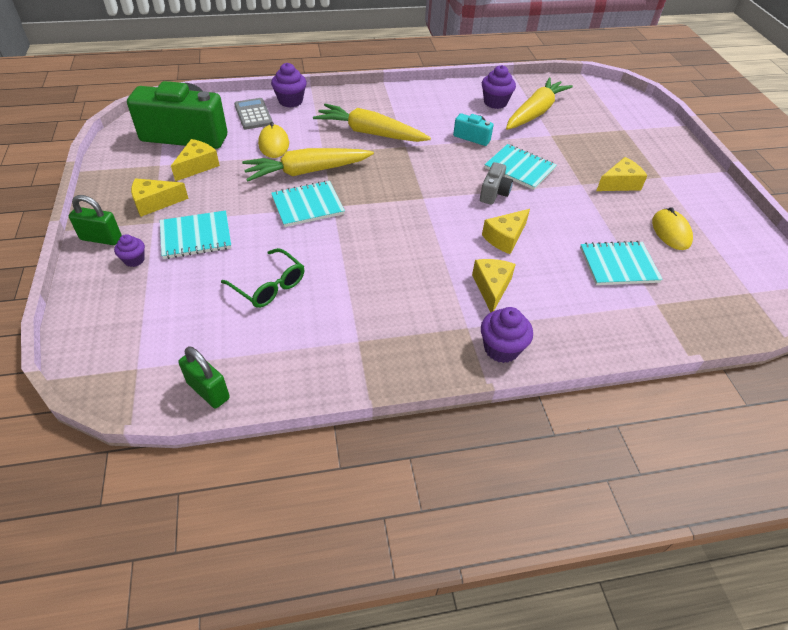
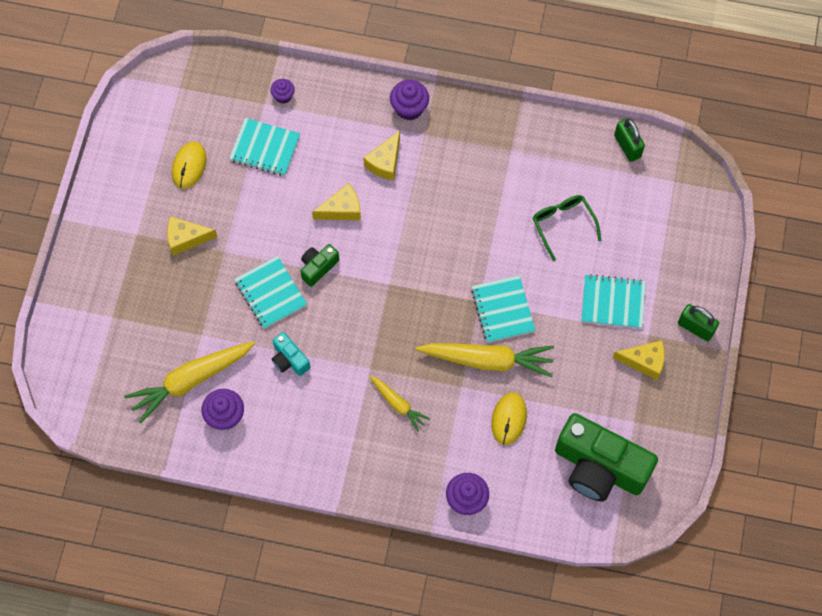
camera: 155 degrees left, 20 degrees up
(134, 260) = (668, 291): purple cupcake -> purple cupcake (283, 96)
(197, 166) = (595, 406): yellow cheese -> none
(253, 114) = (517, 484): grey calculator -> none
(307, 205) = (502, 310): turquoise notebook -> turquoise notebook turned 75 degrees clockwise
(370, 133) = (398, 404): yellow carrot -> yellow carrot, size x0.54
(494, 193) = (318, 267): grey camera -> green camera

